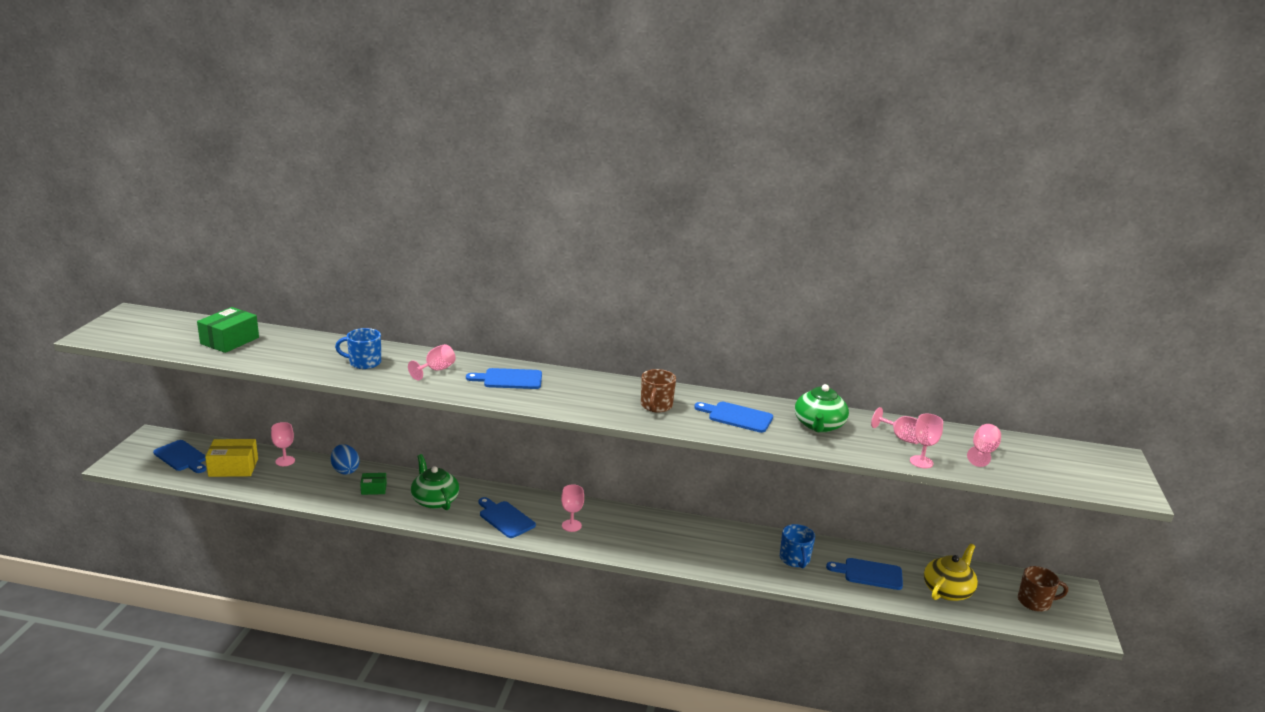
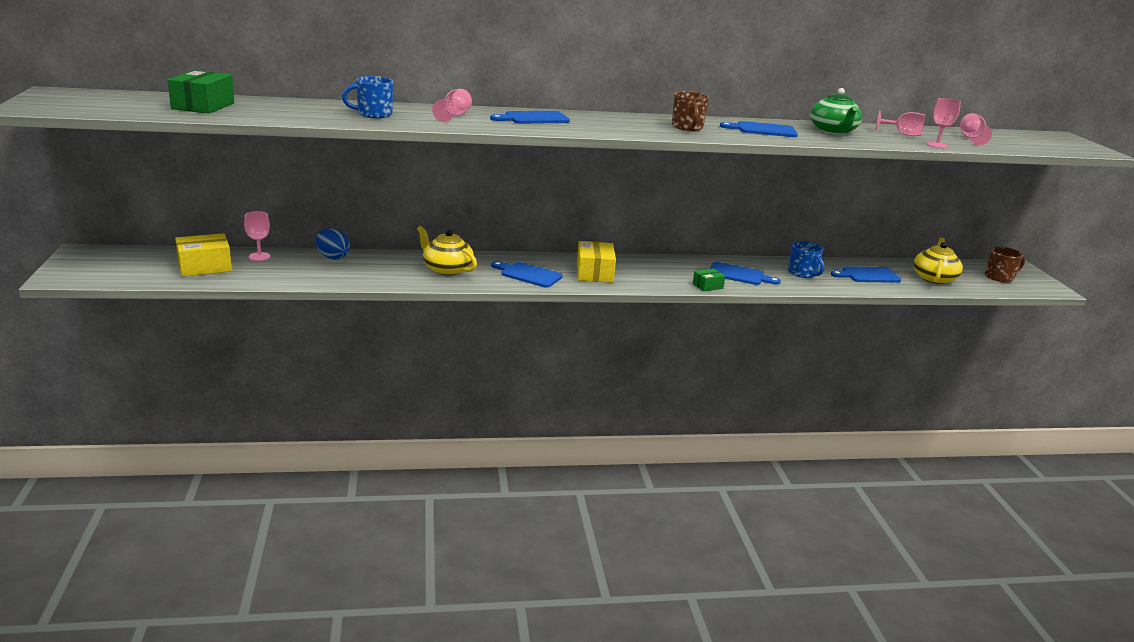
camera: 20 degrees left, 0 degrees up
(181, 457) = (134, 264): blue cutting board -> blue cutting board (739, 275)
(374, 489) = (376, 267): green box -> green box (707, 286)
(434, 500) = (447, 269): green teapot -> yellow teapot
(571, 525) = (594, 273): pink goblet -> yellow box

